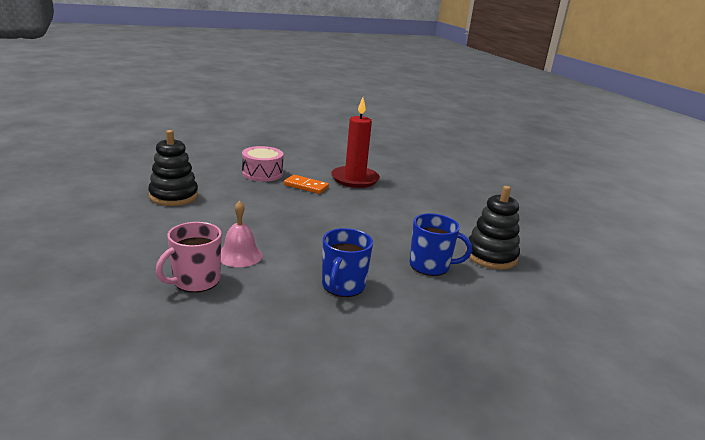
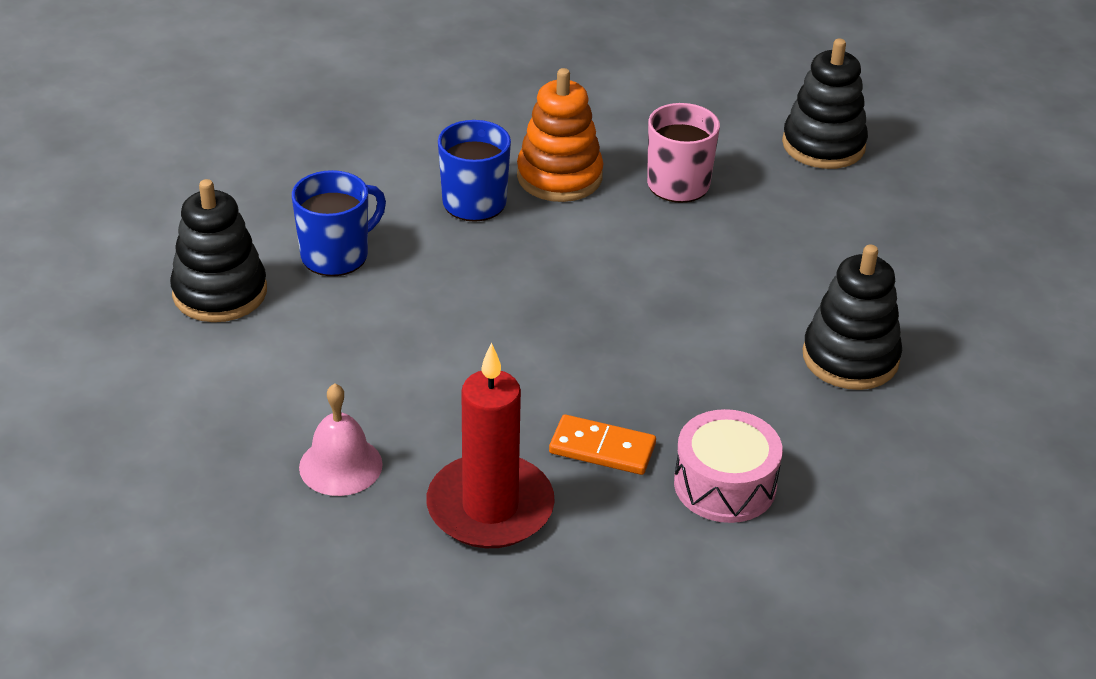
camera: 175 degrees right, 15 degrees up
(59, 295) = (823, 145): none -> black stacking toy
(239, 255) = (644, 234): pink bell -> pink bell (340, 465)
(278, 295) = (559, 177): none -> orange stacking toy
(430, 266) = (336, 255): blue mug -> blue mug turned 135 degrees clockwise

